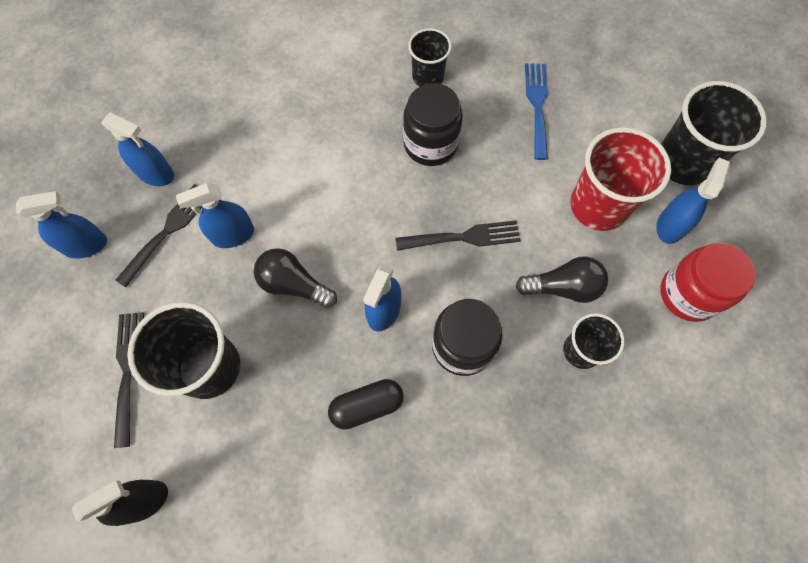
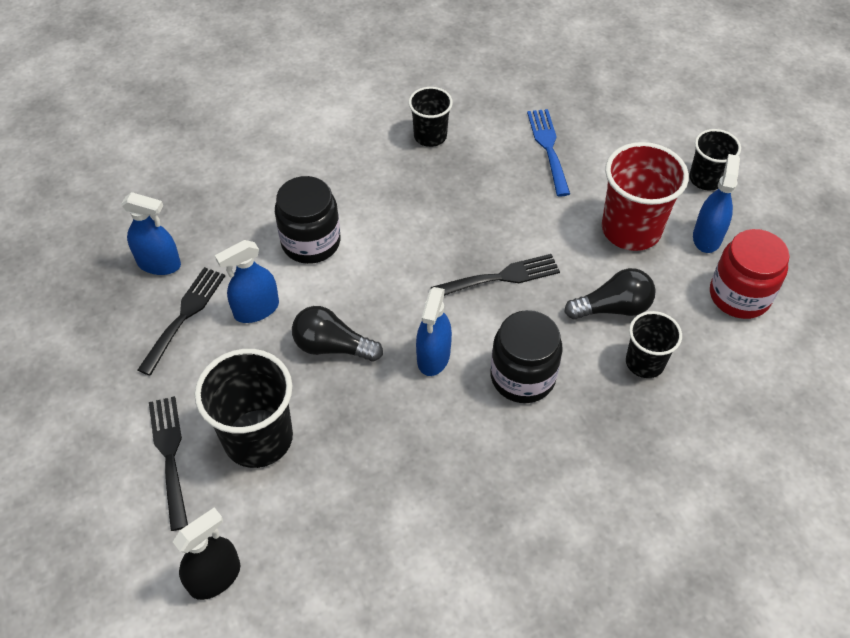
camera: 10 degrees left, 15 degrees down
(86, 245) = (96, 342): blue spray bottle -> none
(366, 406) = (435, 448): black capsule -> none
(430, 144) = (447, 197): black jar -> black jar (311, 242)
(683, 162) = (706, 179): black cup -> black cup, size x0.59

